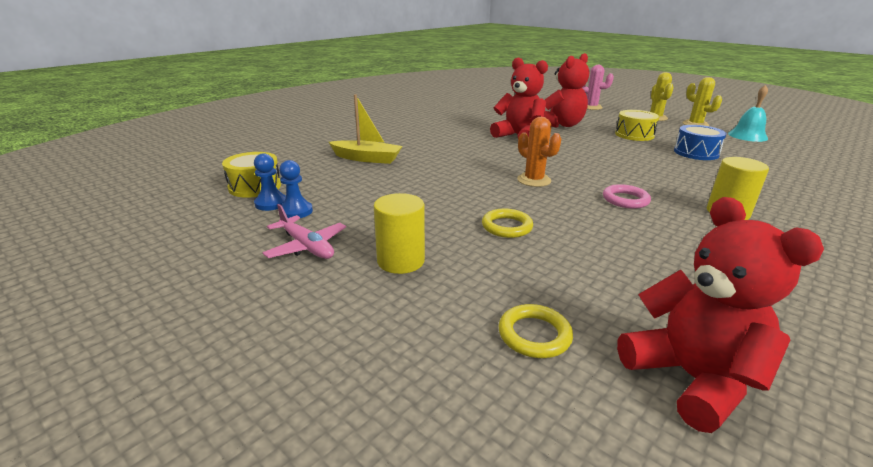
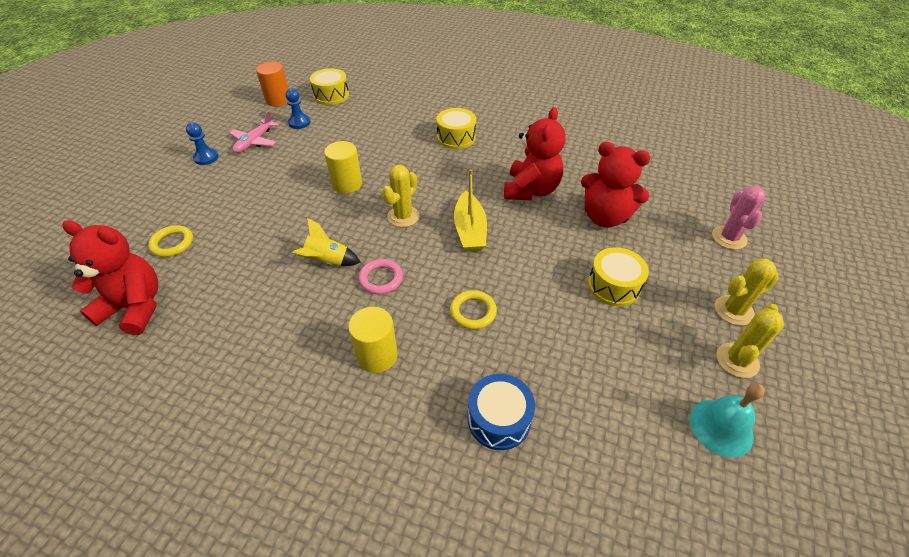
camera: 70 degrees right, 20 degrees up
(209, 220) = (278, 100): none -> orange cylinder
(271, 203) = (308, 110): blue pawn -> blue pawn (206, 158)
(367, 158) = (408, 120): yellow boat -> yellow boat (470, 230)
(400, 261) = (244, 179): yellow cylinder -> yellow cylinder (347, 184)
(420, 146) = (456, 137): none -> yellow drum
(507, 227) = (303, 214): yellow ring -> yellow ring (473, 312)
(534, 180) = (403, 216): orange cactus -> yellow cactus
(597, 221) = (328, 261): none -> yellow rocket
(691, 378) = (135, 307): red teddy bear -> red teddy bear turned 120 degrees counterclockwise
(696, 153) = (573, 347): blue drum -> blue drum (499, 419)

